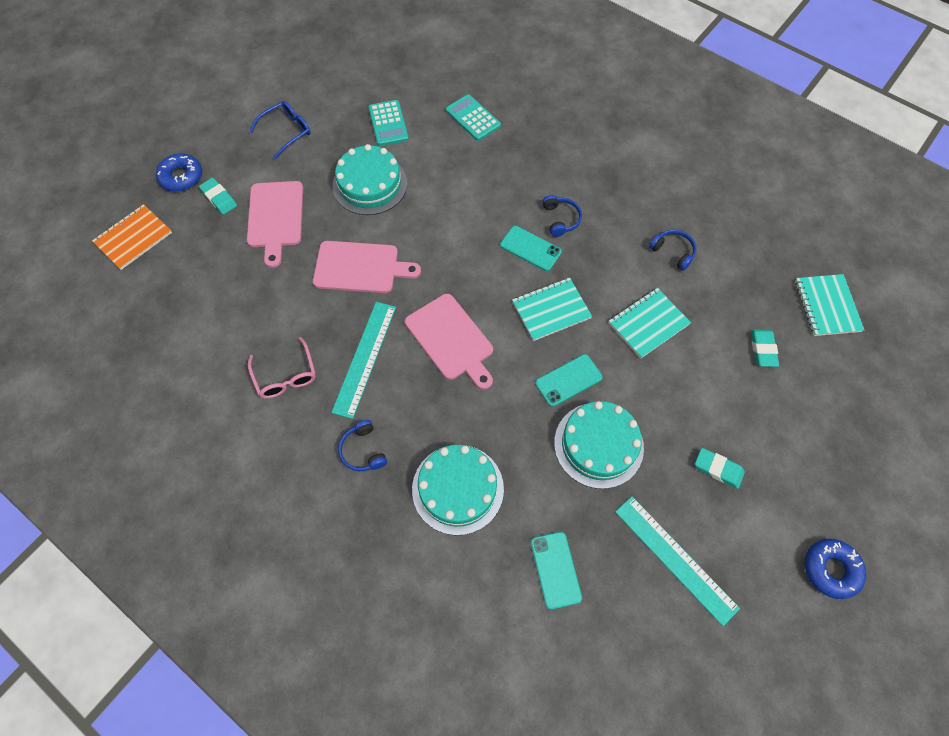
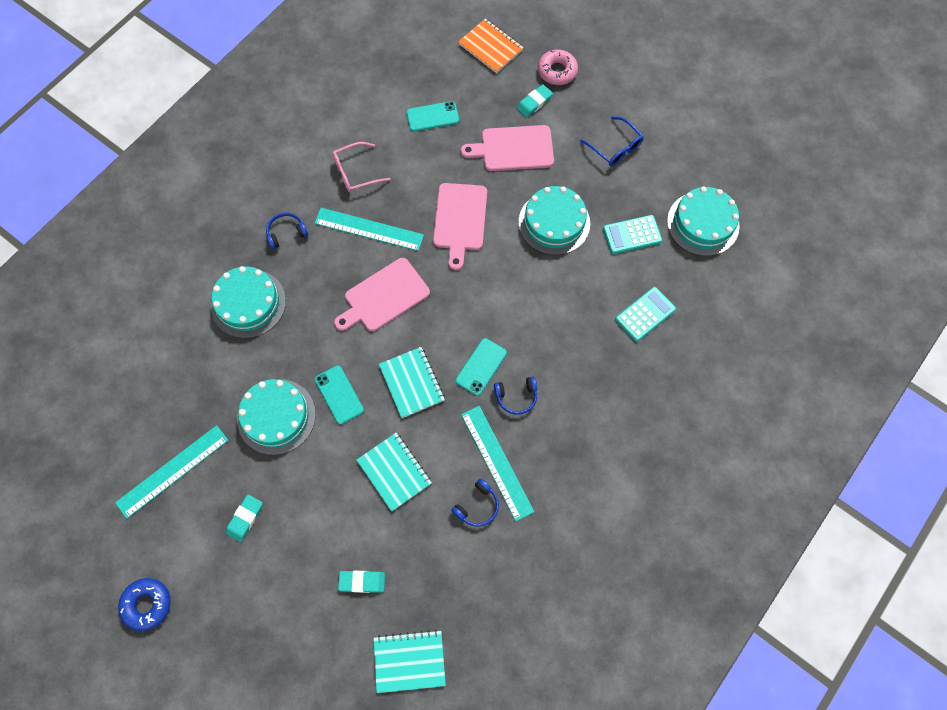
camera: 90 degrees right, 5 degrees up
(181, 177) = (557, 71): blue donut -> pink donut
(379, 71) = (703, 223): none -> turquoise cake
(555, 569) = (176, 375): turquoise phone -> turquoise phone (432, 116)
(628, 235) = (497, 462): none -> turquoise ruler

